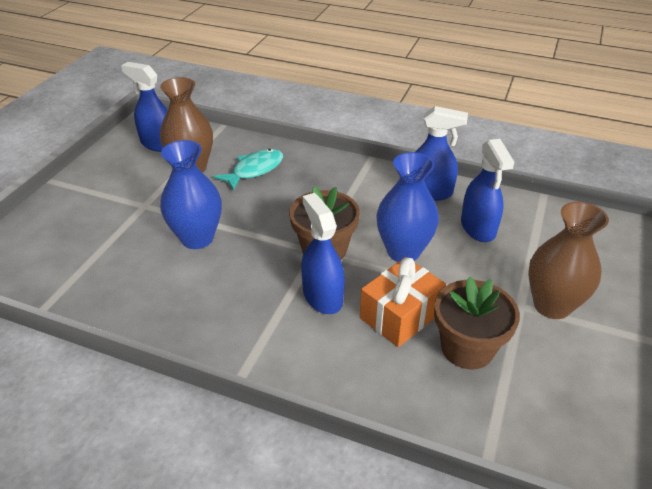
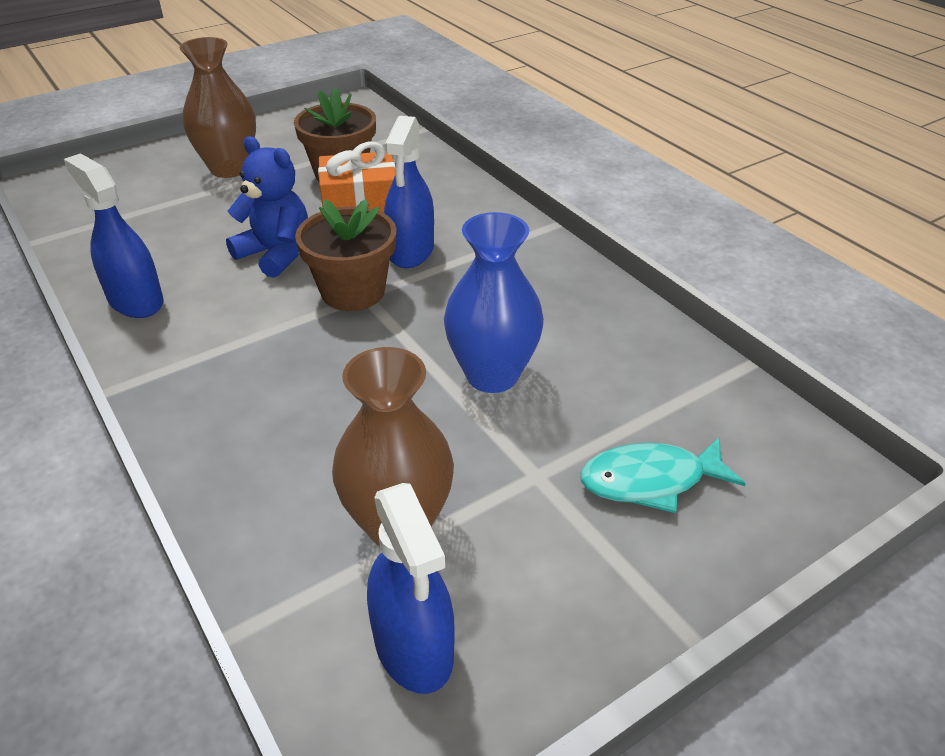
camera: 145 degrees left, 0 degrees up
(254, 170) = (301, 459): turquoise fish -> turquoise fish (650, 480)
(403, 251) = (276, 254): blue vase -> blue teddy bear
(478, 228) = (165, 242): blue spray bottle -> none

